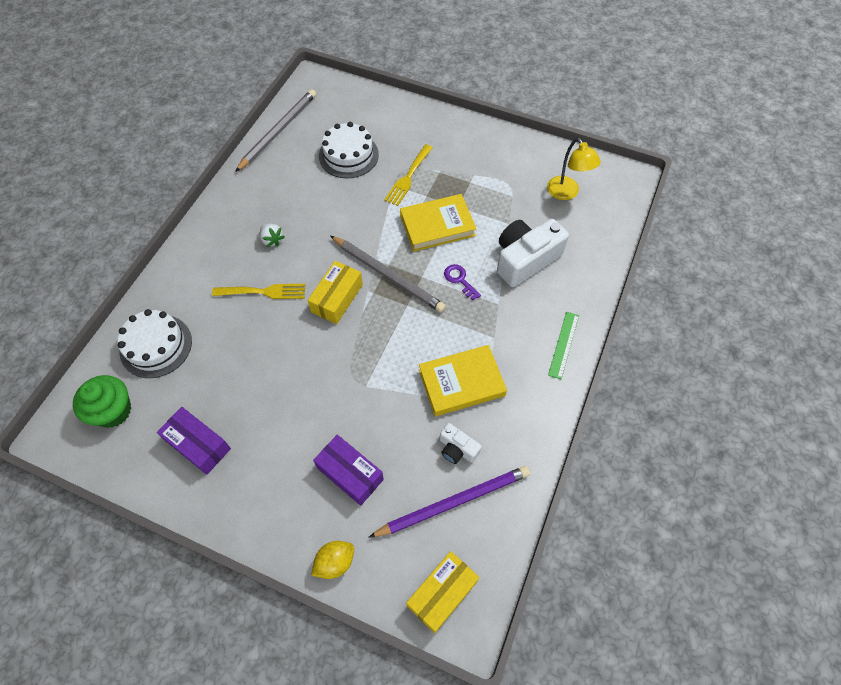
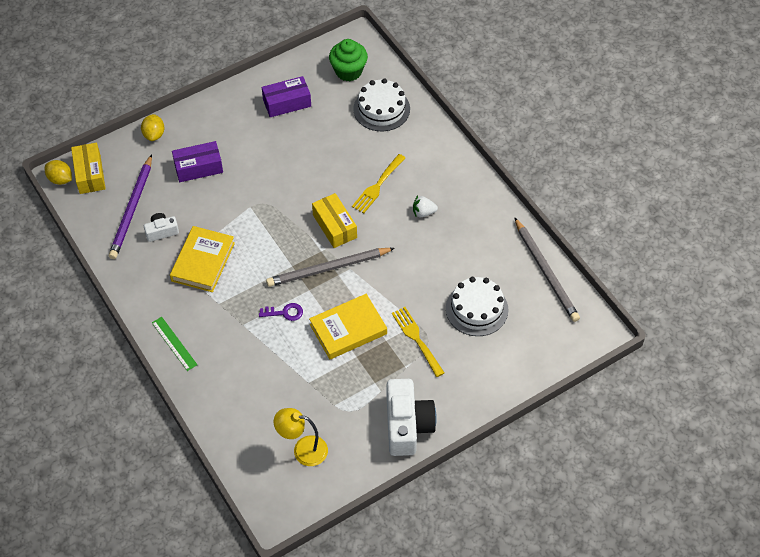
camera: 125 degrees right, 5 degrees down
(437, 226) = (348, 329): yellow book -> yellow book turned 45 degrees clockwise
(474, 625) = (60, 179): none -> yellow lemon
(525, 259) = (265, 370): white camera -> white camera (407, 425)

